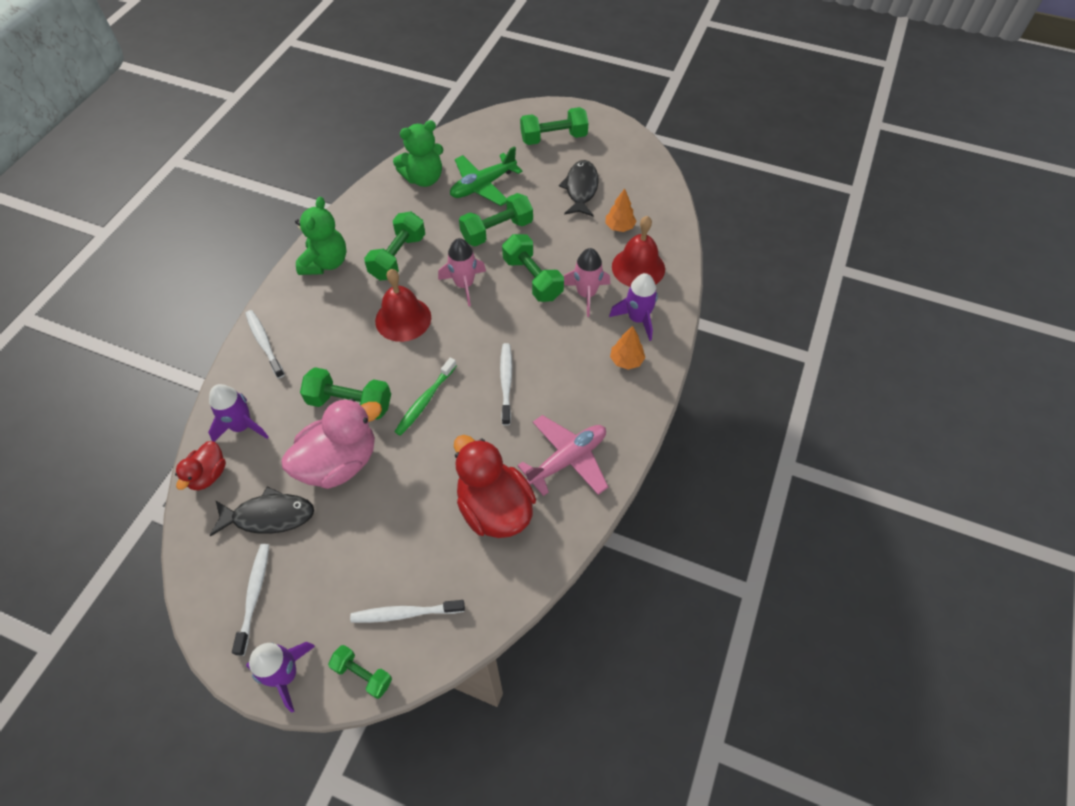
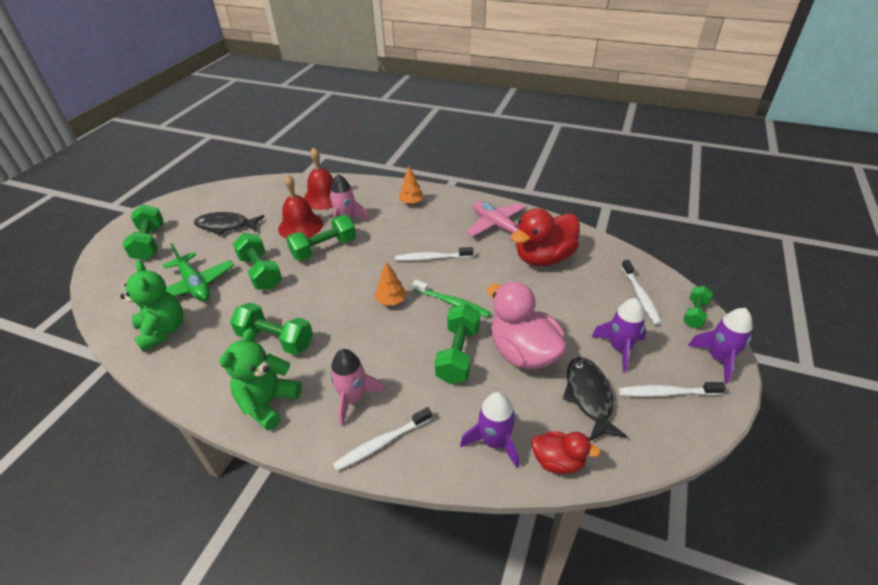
camera: 90 degrees left, 15 degrees down
(325, 263) = (268, 403): green teddy bear -> green teddy bear turned 75 degrees counterclockwise
(403, 319) = (359, 327): red bell -> red bell (300, 226)
(464, 285) = (323, 289): pink rocket -> pink rocket (353, 398)
(619, 227) = (278, 206): orange tree -> orange tree (391, 301)
(637, 319) = (374, 198): purple rocket -> purple rocket (619, 348)

